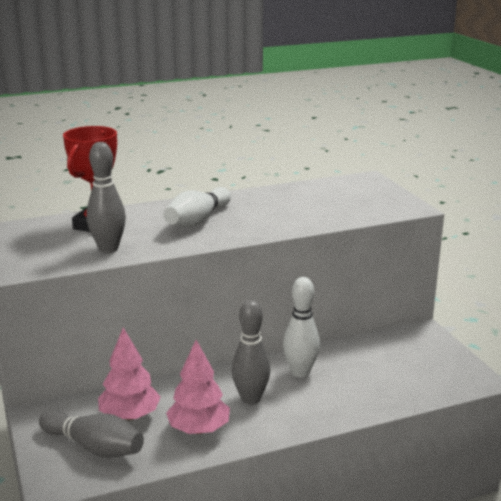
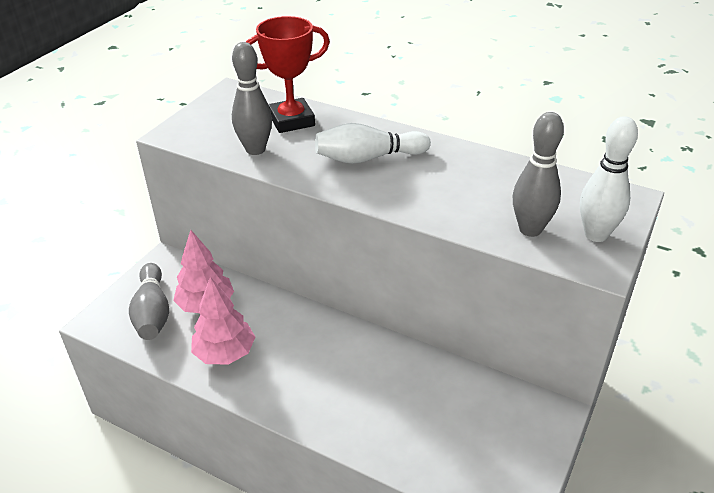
camera: 50 degrees right, 15 degrees up
(250, 399) = (296, 357): grey bowling pin -> grey bowling pin (530, 229)
(300, 372) = (371, 364): white bowling pin -> white bowling pin (595, 235)

